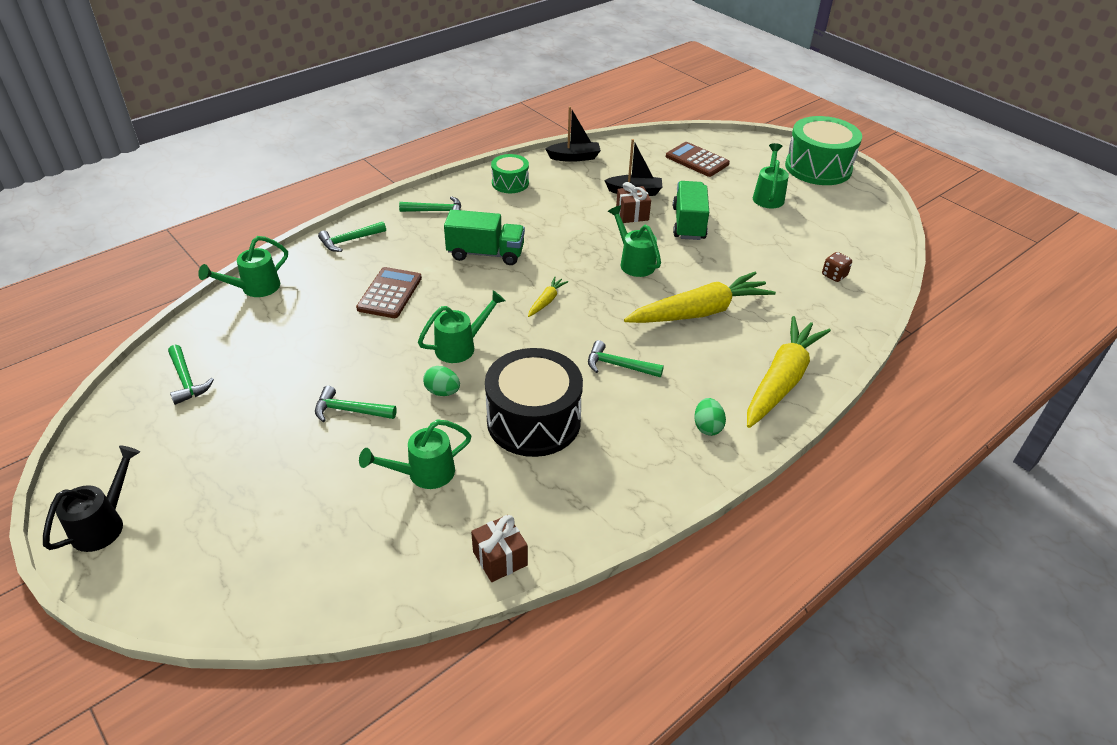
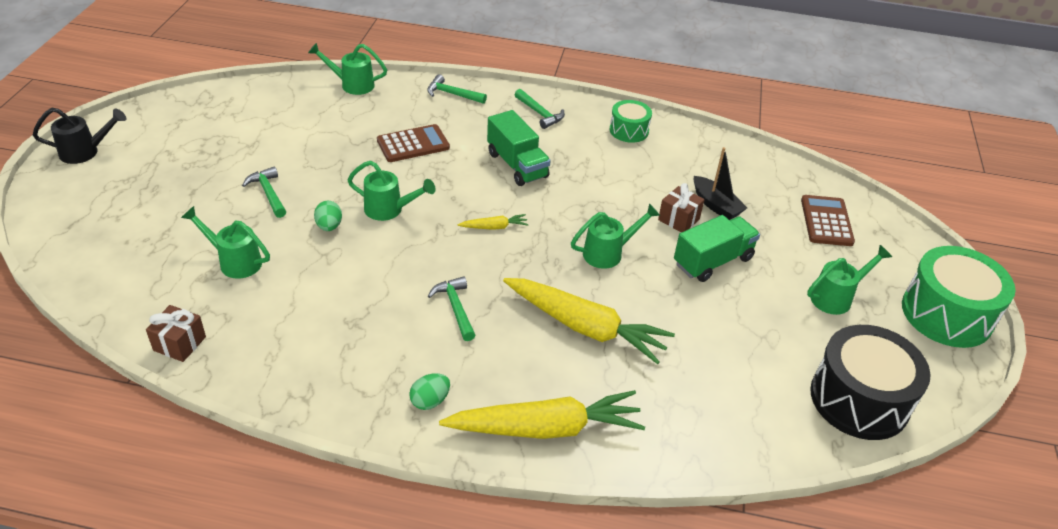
camera: 50 degrees right, 0 degrees up
(186, 380) = (234, 110): green hammer -> none
(533, 421) = (341, 290): black drum -> black drum (859, 399)
(574, 157) = (717, 146): black boat -> none
(634, 262) = (608, 253): green watering can -> green watering can turned 45 degrees clockwise
(834, 275) = (762, 404): brown dice -> none

